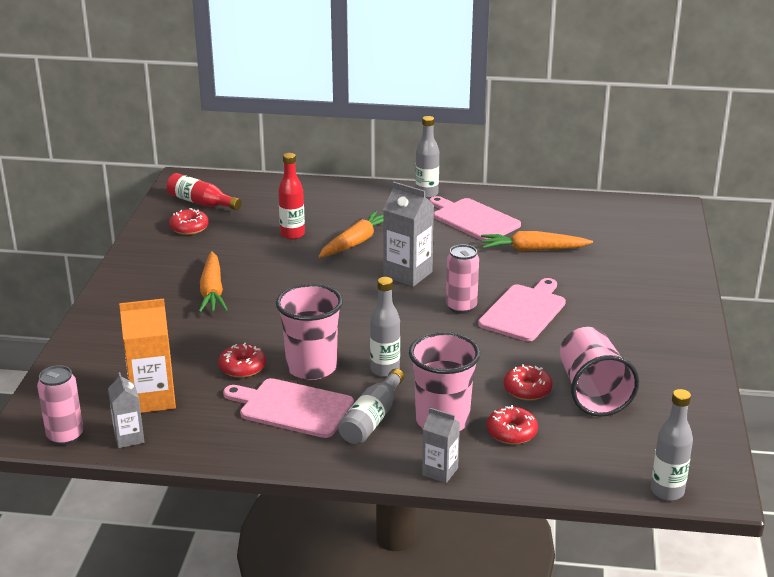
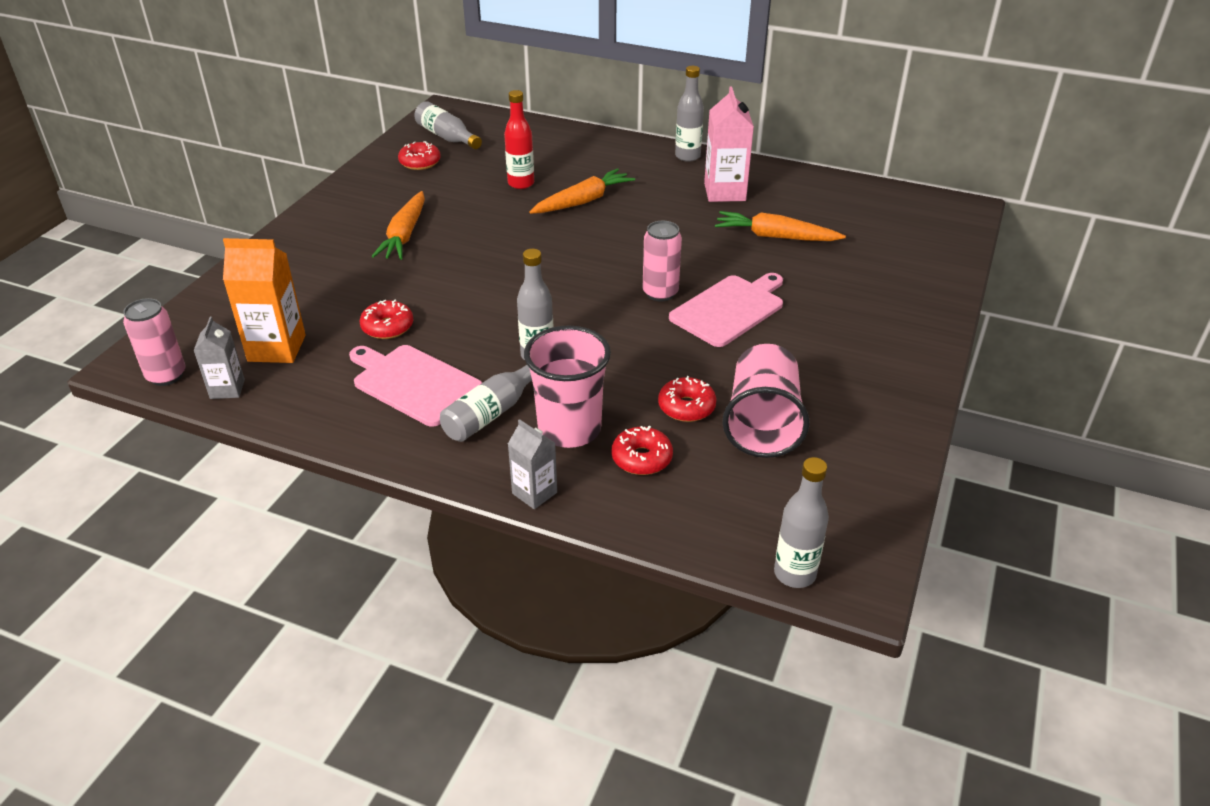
camera: 15 degrees right, 10 degrees up
(201, 203) = (447, 137): red bottle -> grey bottle
(311, 367) = (459, 339): pink cup -> none
(408, 274) = (620, 246): grey carton -> none
(473, 219) = (724, 192): pink cutting board -> pink carton

